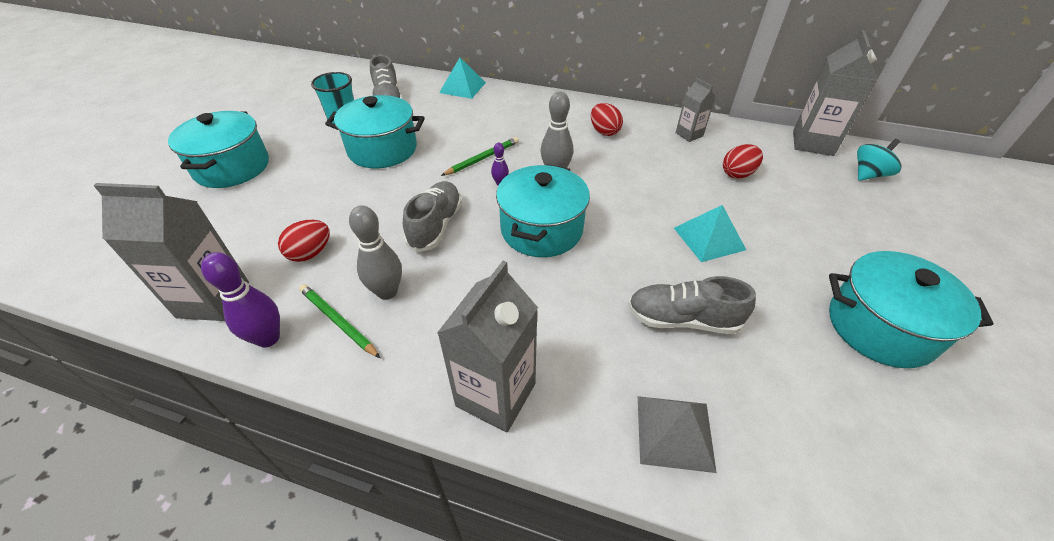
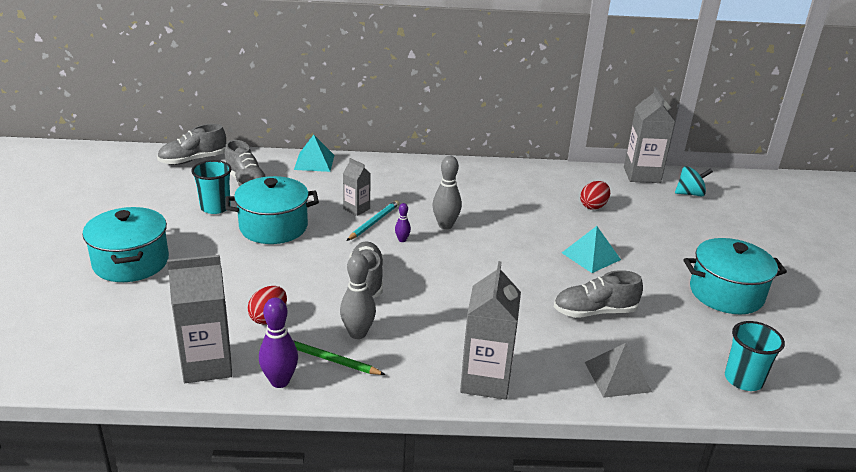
camera: 20 degrees left, 15 degrees down
(357, 73) = (193, 160): none -> grey shoe
(482, 158) = (374, 222): green pencil -> turquoise pencil
(541, 229) = (458, 269): turquoise pot -> none
(604, 132) = (469, 186): red egg -> none
(689, 134) = (542, 180): grey carton -> grey carton (356, 209)
(868, 174) = (690, 194): turquoise spinning top -> turquoise spinning top turned 45 degrees clockwise
(869, 487) = (743, 379): none -> turquoise cup

